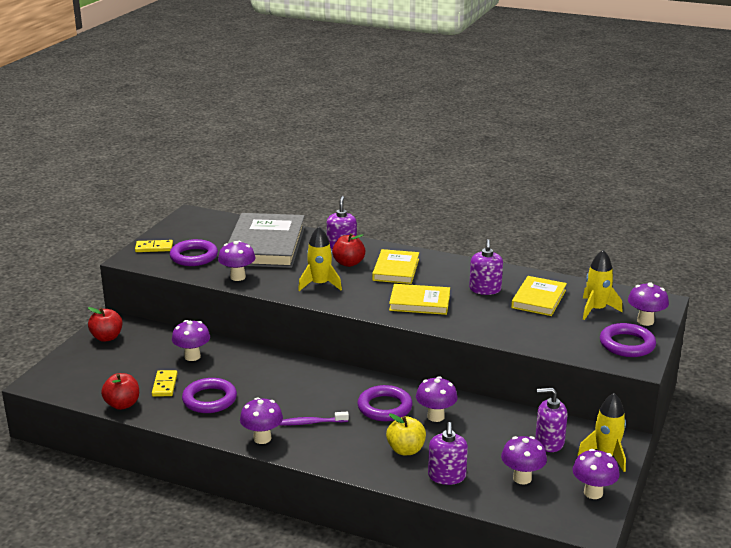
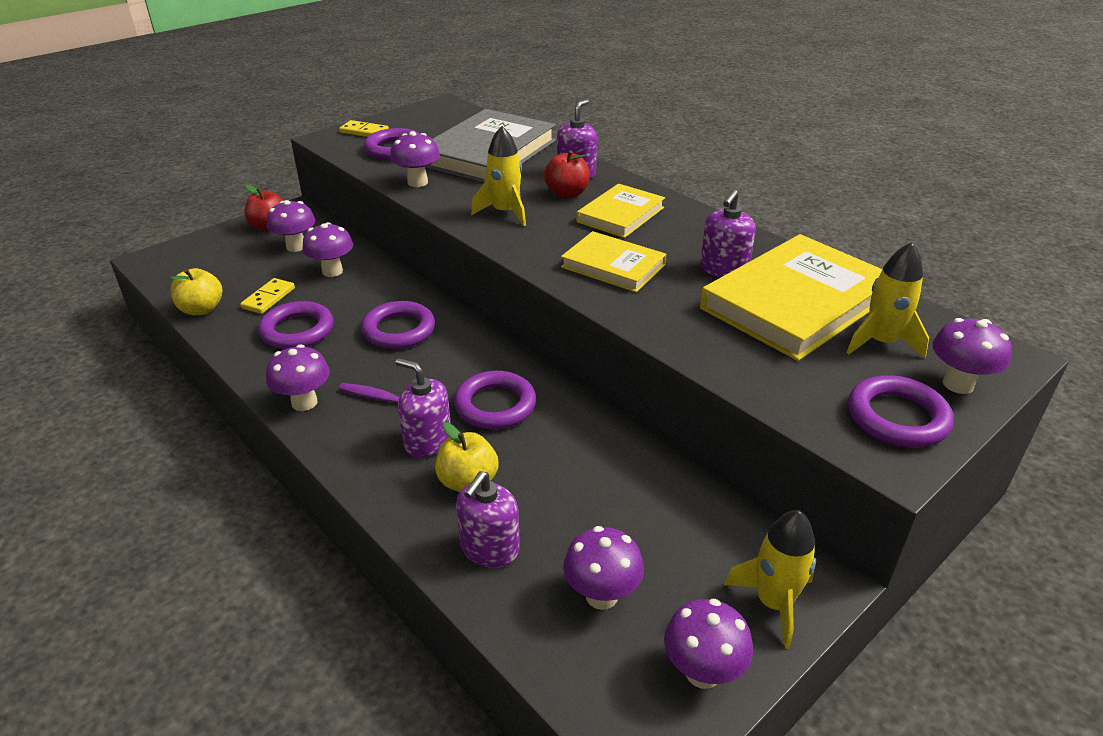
camera: 25 degrees right, 10 degrees up
(122, 404) = (201, 309): red apple -> yellow apple
(280, 381) = (399, 330): none -> purple ring
(435, 416) = (553, 441): purple mushroom -> purple mushroom (296, 247)
(539, 299) = (796, 302): yellow book -> yellow book, size x1.77
(549, 442) = (693, 543): purple soap dispenser -> purple soap dispenser (427, 441)

